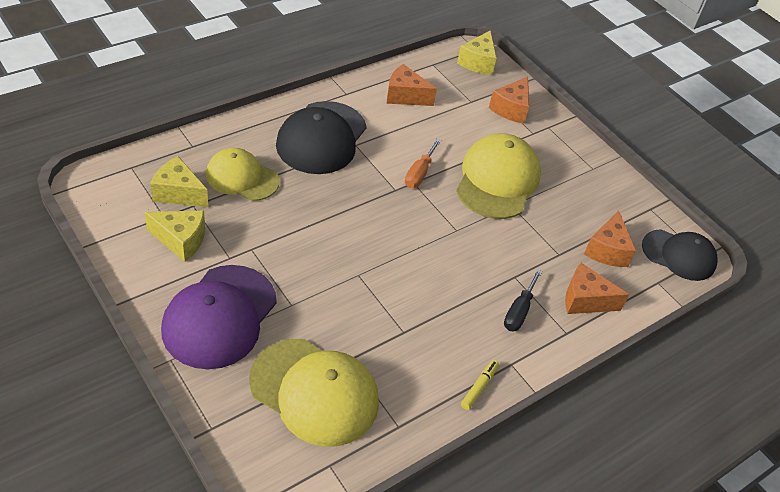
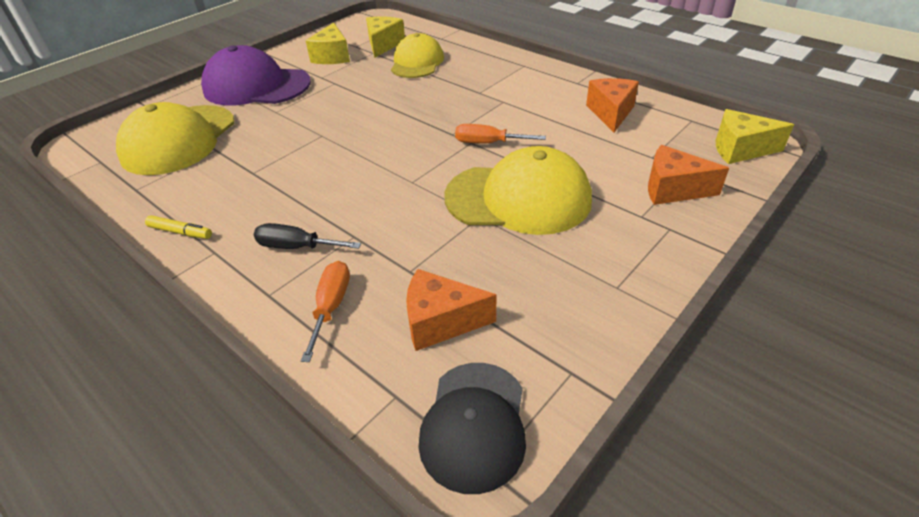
camera: 85 degrees right, 5 degrees down
(321, 138) = (498, 83): black cap -> none
(585, 300) = (331, 307): orange cheese -> orange screwdriver

